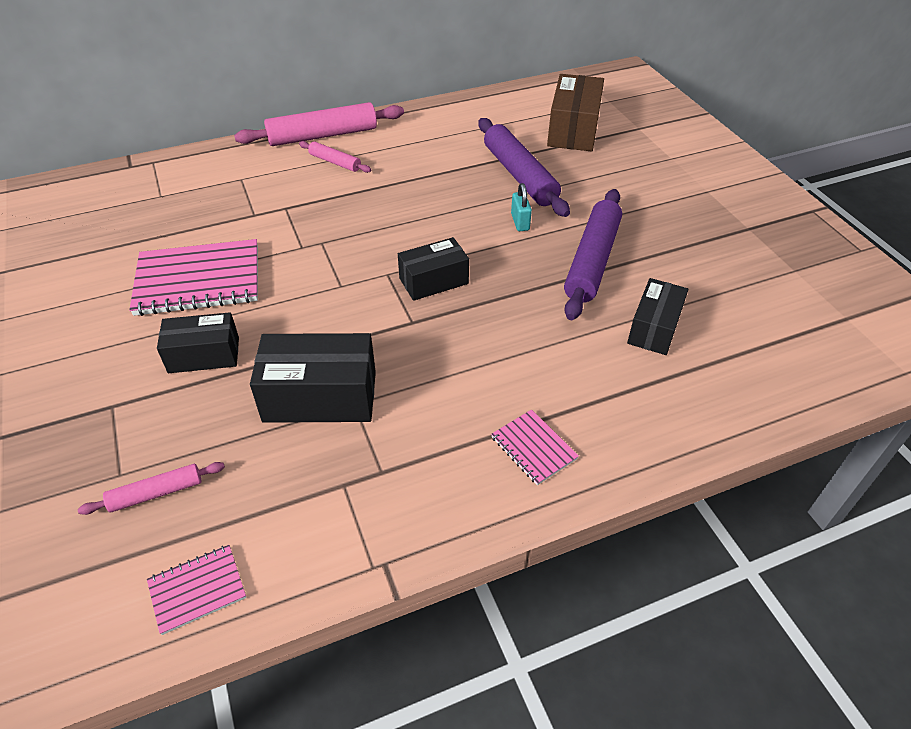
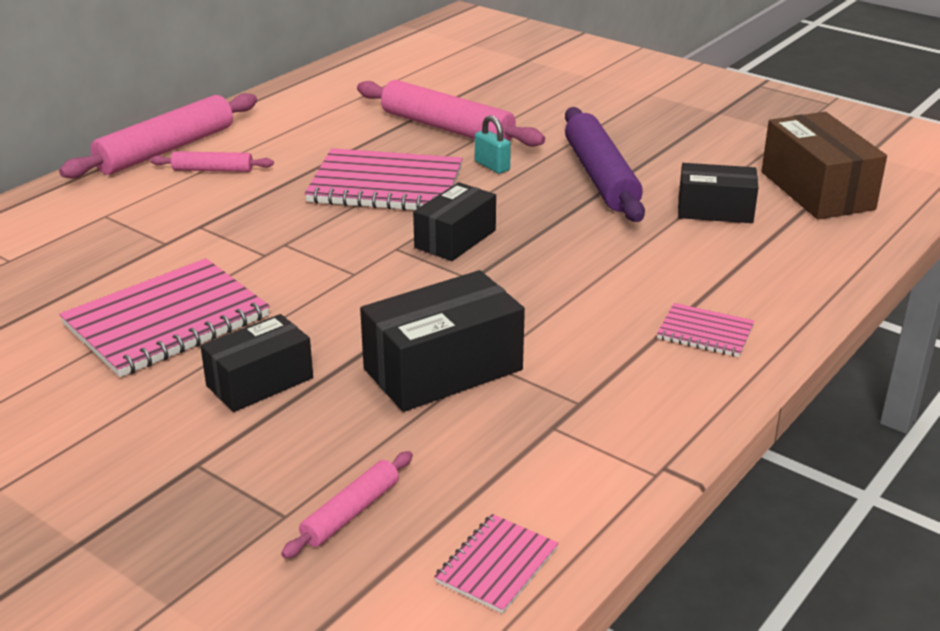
camera: 30 degrees left, 15 degrees down
(431, 214) = (385, 185): none -> pink notebook
(519, 175) = (447, 128): purple rolling pin -> pink rolling pin
(573, 130) = (461, 77): brown box -> brown box (817, 190)
(654, 328) = (715, 210): black box -> black box turned 75 degrees counterclockwise

